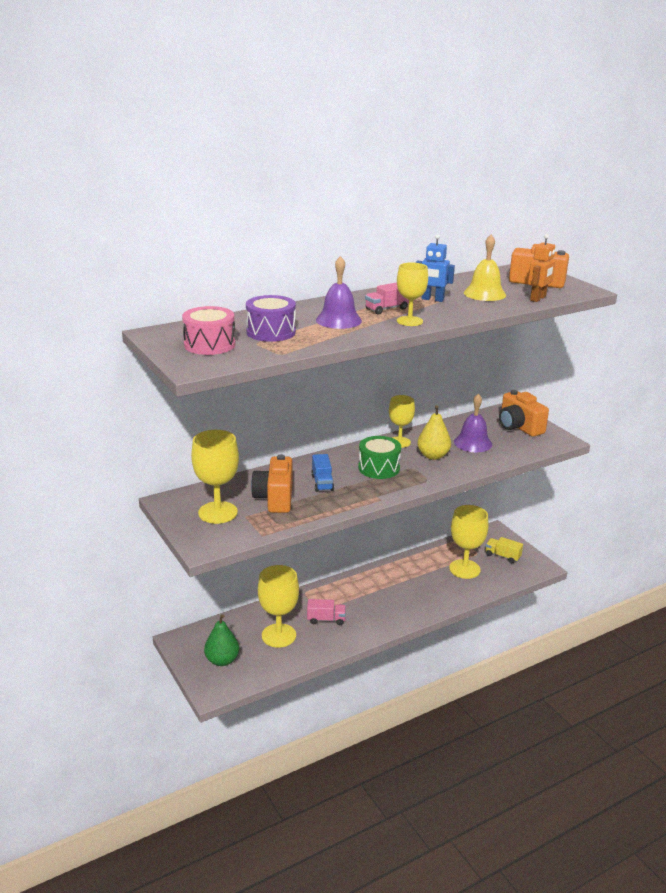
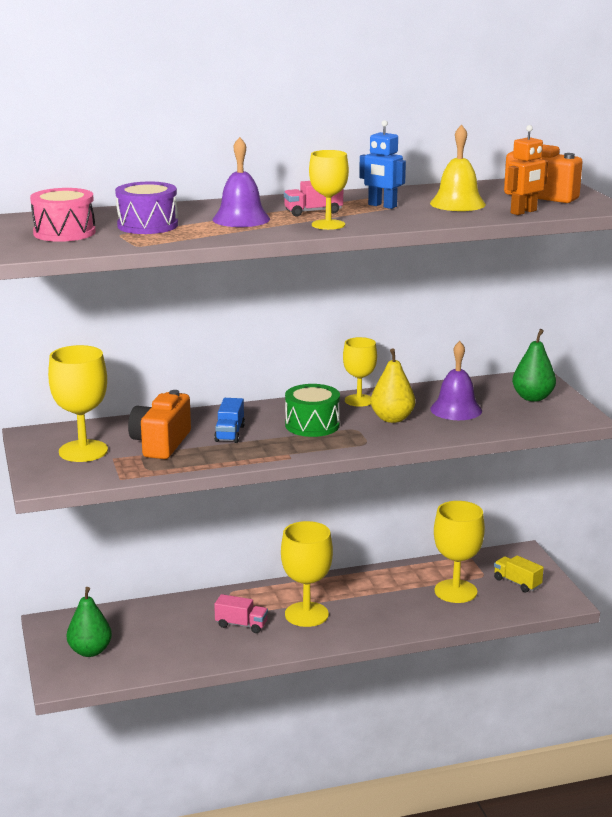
camera: 15 degrees right, 5 degrees down
(278, 635) = (173, 634): yellow goblet -> yellow goblet (306, 614)
(519, 427) = (532, 398): orange camera -> green pear

